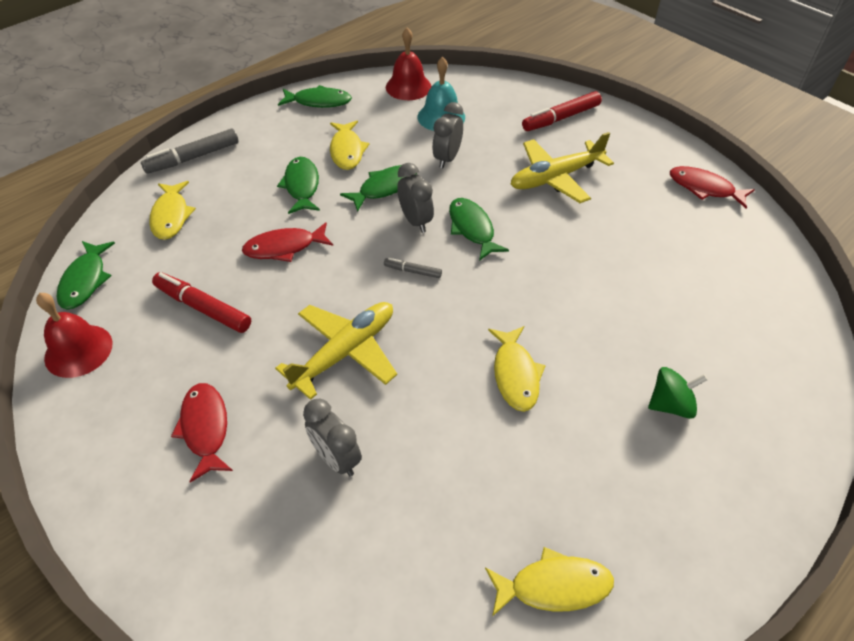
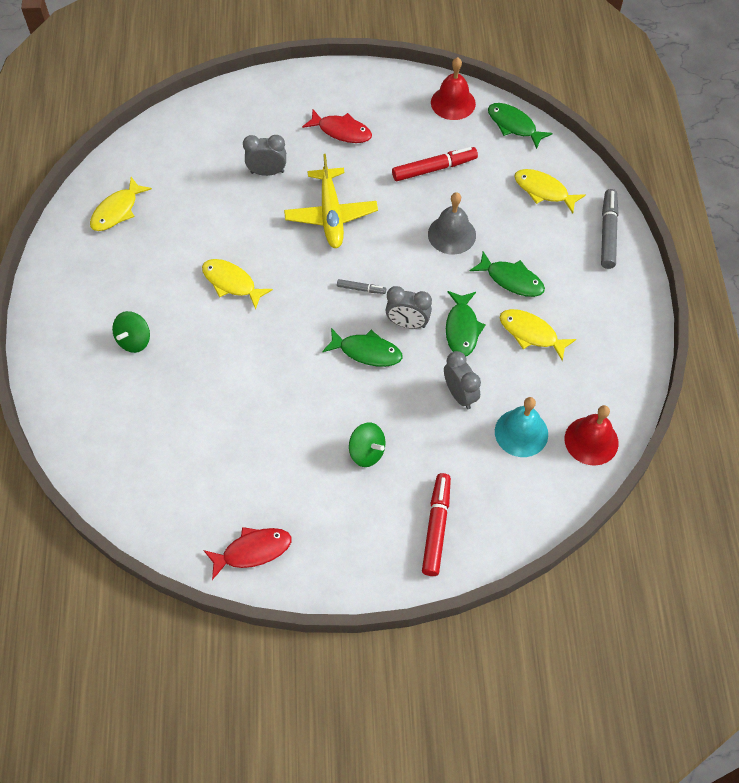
camera: 130 degrees right, 10 degrees up
(284, 247) = (451, 234): red fish -> grey bell
(319, 102) = (623, 356): green fish -> none
(413, 271) = (361, 289): grey marker -> grey marker turned 45 degrees clockwise
(555, 178) = (367, 452): yellow plane -> green spinning top

